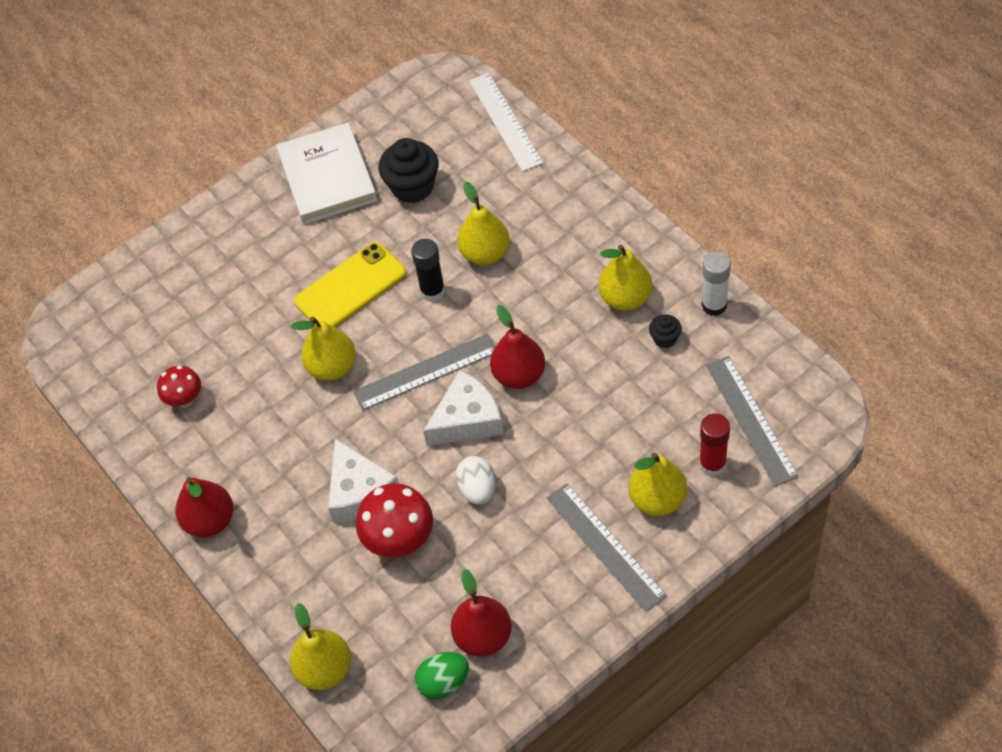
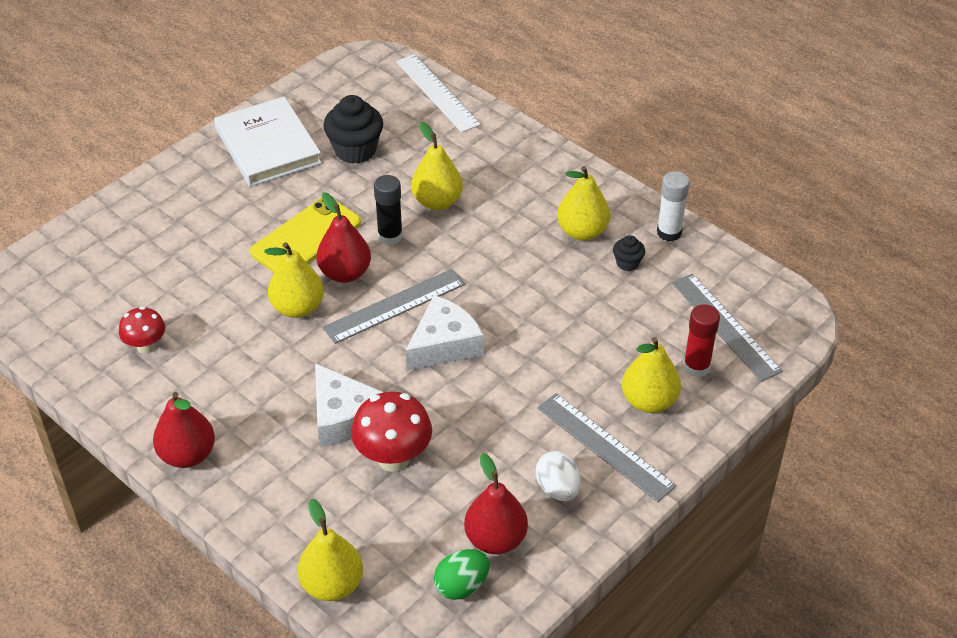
camera: 15 degrees left, 10 degrees down
(477, 489) = (466, 406): white egg -> white egg (558, 489)
(519, 375) = (490, 303): red pear -> red pear (345, 273)

